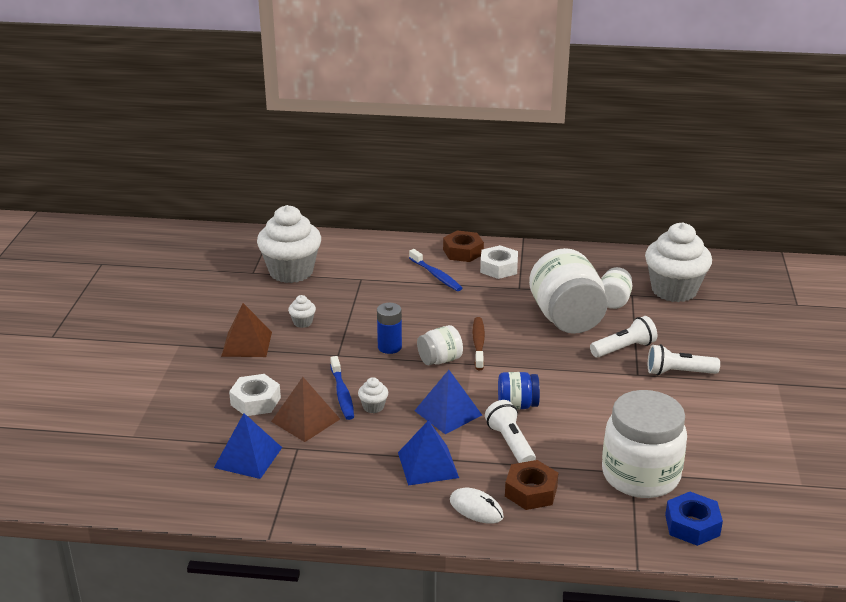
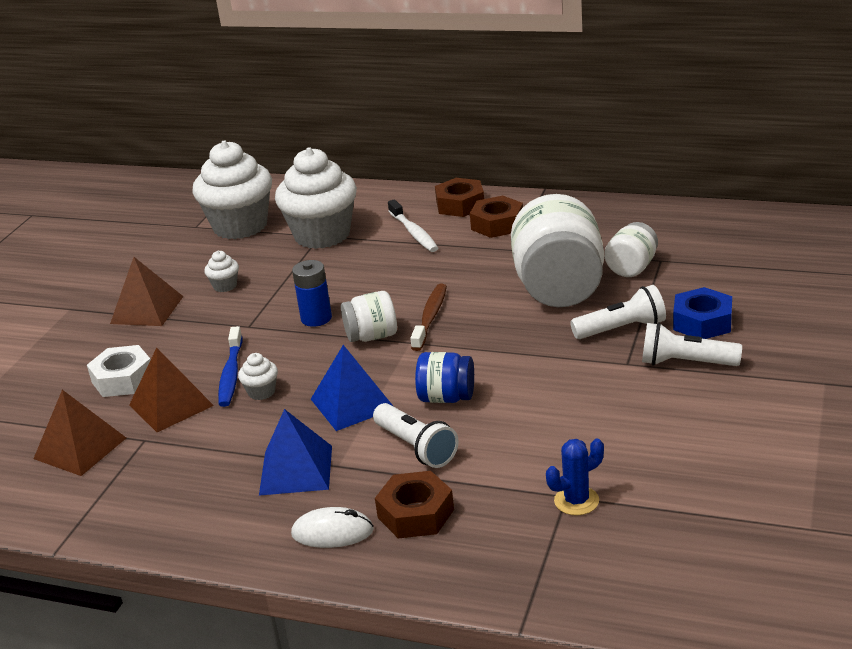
camera: 15 degrees right, 0 degrees up
(248, 457) = (80, 448): blue pyramid -> brown pyramid
(436, 275) = (414, 233): blue toothbrush -> white toothbrush
(476, 509) = (332, 532): white mouse -> white mouse turned 45 degrees counterclockwise
(499, 268) = (497, 224): white nut -> brown nut
(510, 443) = (416, 447): white flashlight -> white flashlight turned 150 degrees clockwise
(640, 475) = (576, 501): white jar -> blue cactus
(674, 290) = (721, 255): white cupcake -> white cupcake (322, 235)
(692, 525) = (623, 576): blue nut -> blue nut (702, 322)

